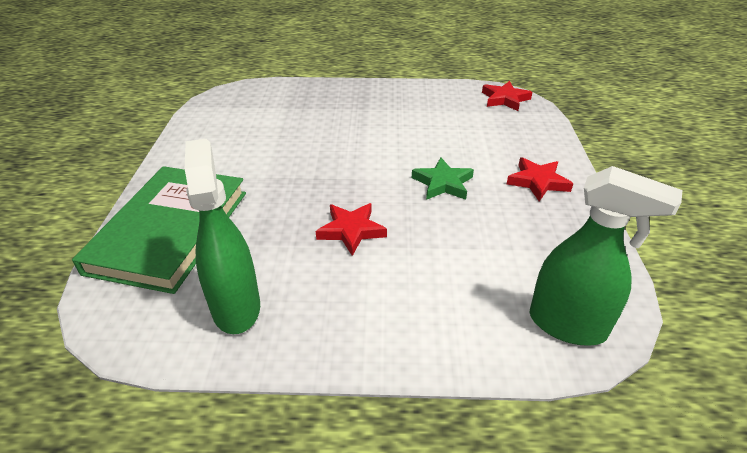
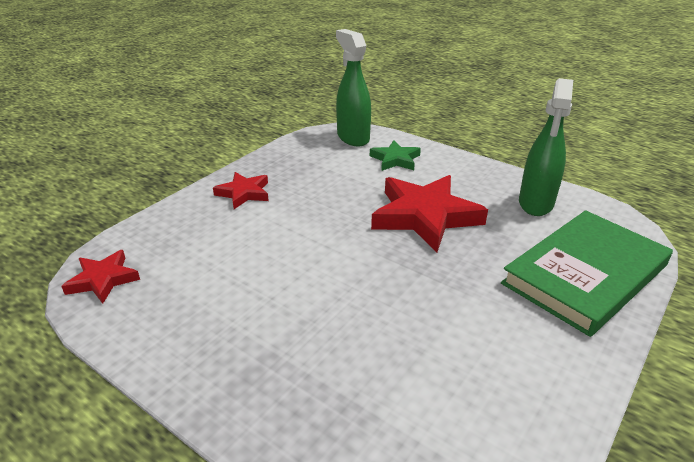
camera: 145 degrees left, 5 degrees down
(351, 230) = (425, 216): red star -> red star, size x1.87
(443, 183) = (314, 220): green star -> green star (395, 159)

